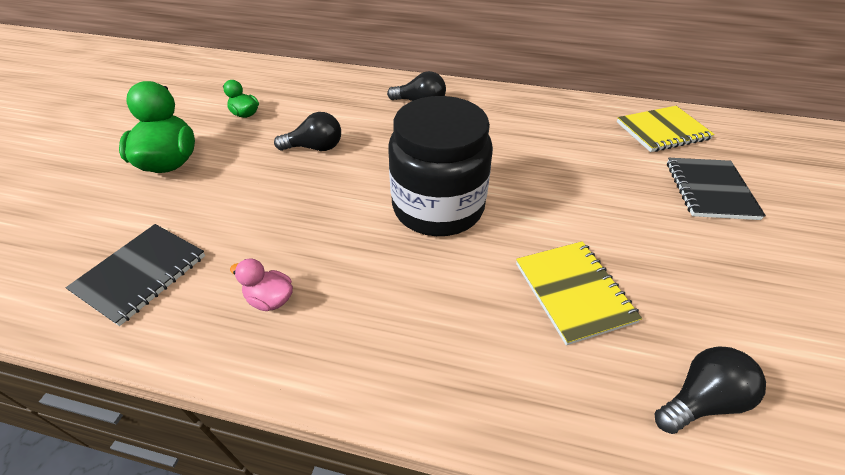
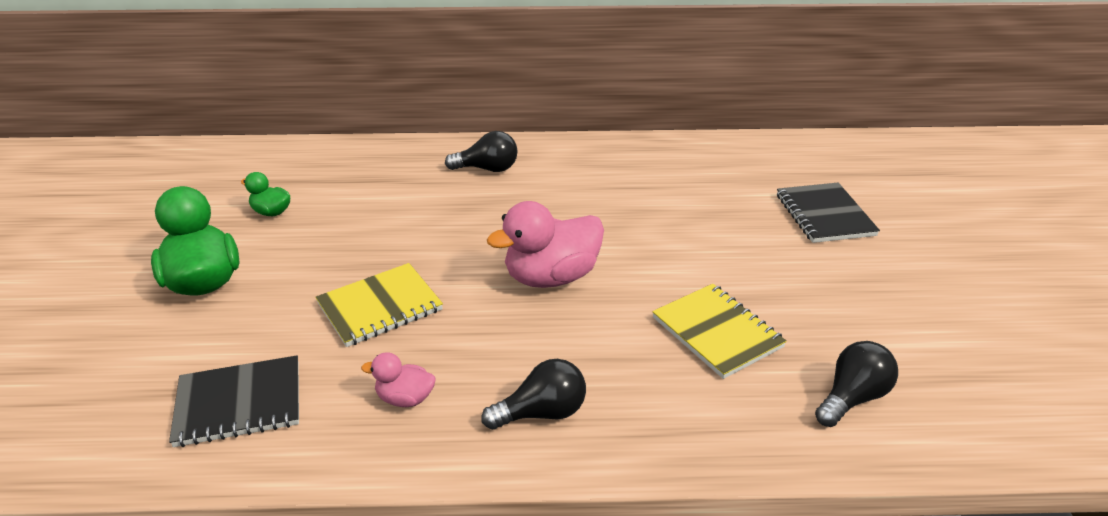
camera: 15 degrees left, 10 degrees down
(141, 274) = (239, 404): black notebook -> black notebook turned 60 degrees clockwise
(315, 147) = (381, 237): black light bulb -> black light bulb (542, 413)
(438, 207) = (551, 277): black jar -> pink duck
(662, 131) = (765, 162): yellow notebook -> yellow notebook (380, 307)

